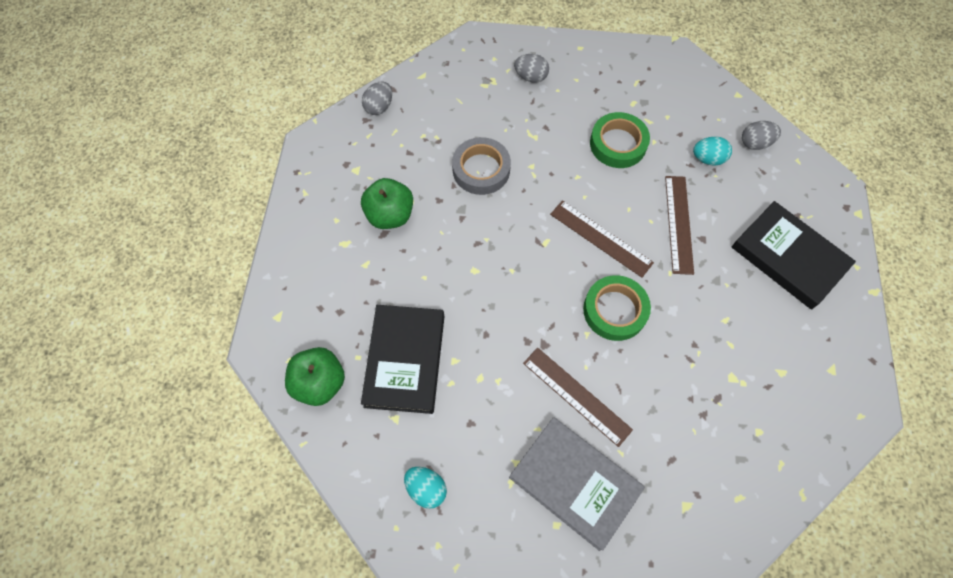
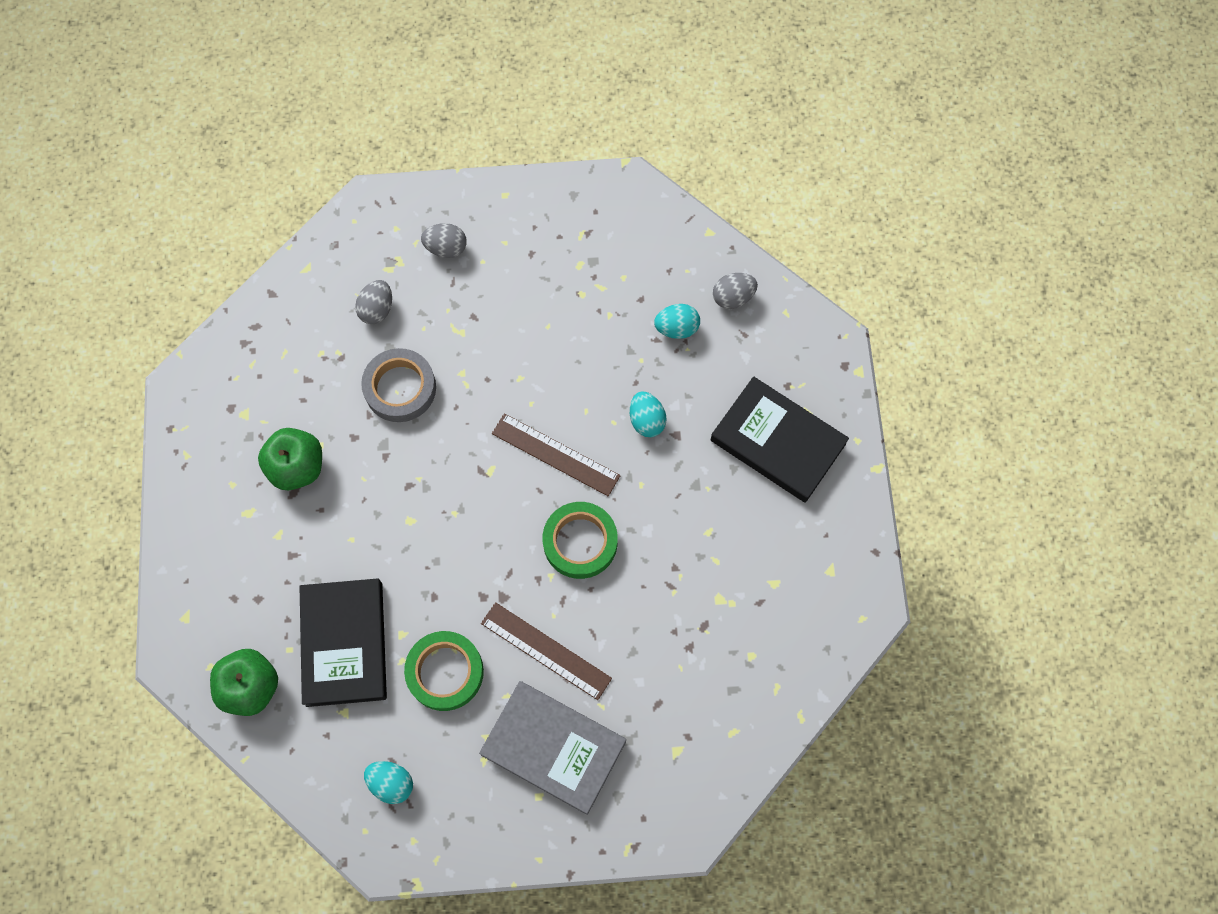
camera: 10 degrees left, 5 degrees up
(379, 107) = (258, 322): grey egg -> grey egg (377, 309)
(618, 144) = (565, 325): green tape -> green tape (445, 672)
(678, 224) = (646, 420): brown ruler -> turquoise egg

